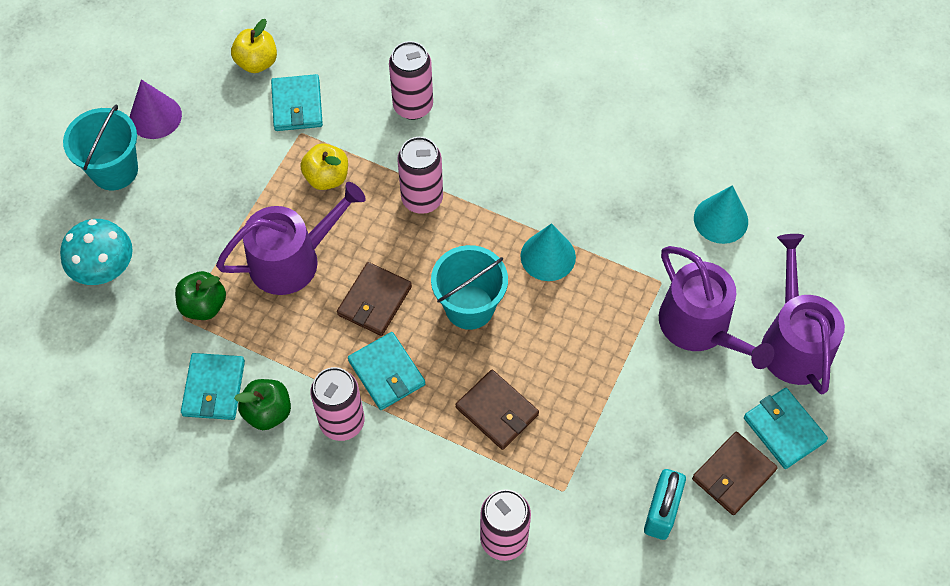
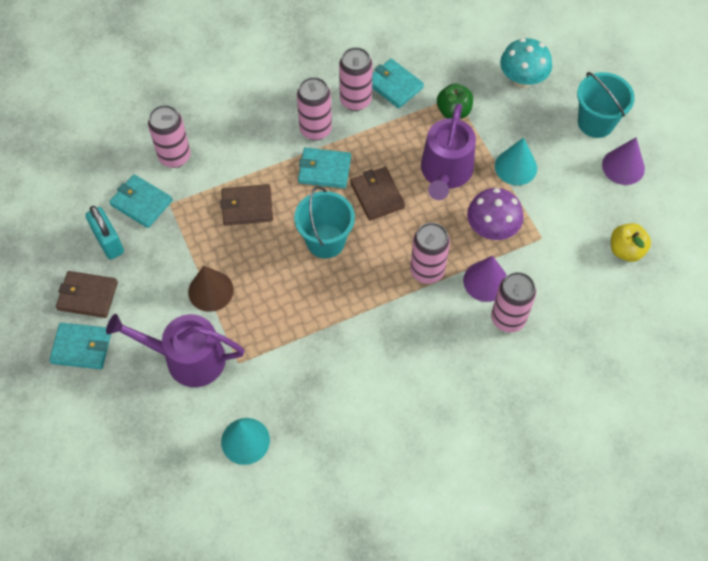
camera: 130 degrees right, 0 degrees up
(268, 412) = (355, 100): green apple -> pink can
(297, 105) = (567, 250): turquoise wallet -> turquoise wallet (141, 203)
(327, 177) = (491, 229): yellow apple -> purple mushroom
(390, 146) = (485, 281): none -> purple cone
(548, 256) = (319, 311): turquoise cone -> turquoise cone (515, 167)
(618, 365) = (210, 291): none -> brown cone
(733, 475) = (88, 296): brown wallet -> brown wallet turned 75 degrees counterclockwise
(793, 341) = (124, 405): purple watering can -> none

